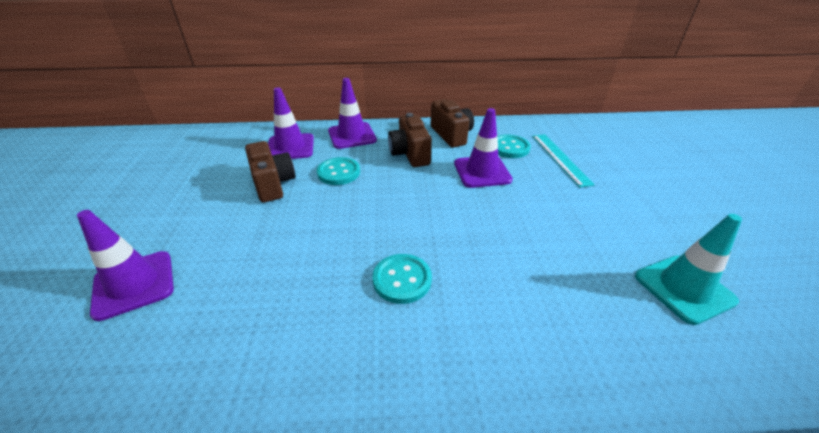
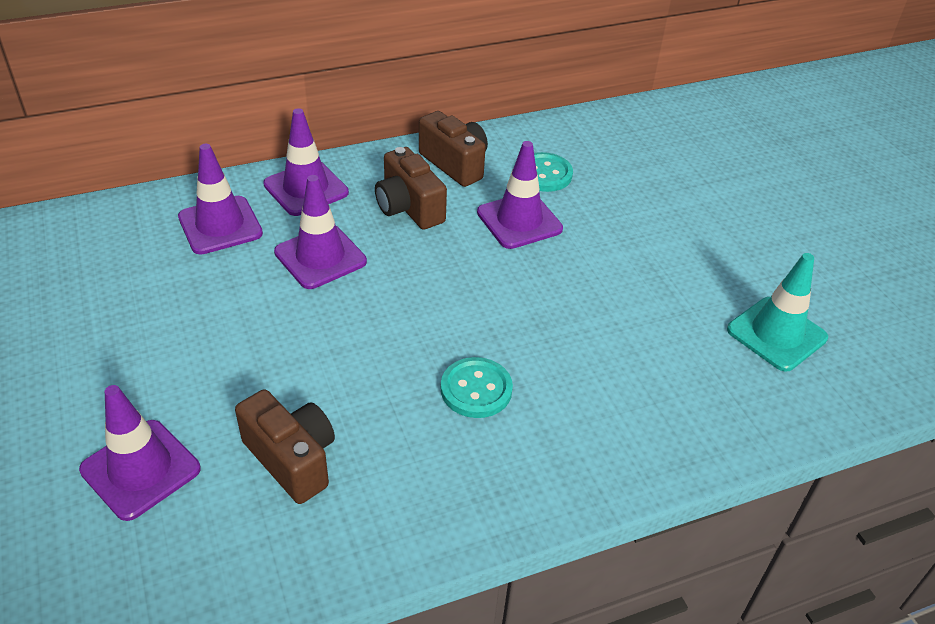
camera: 20 degrees left, 5 degrees up
(273, 184) = (233, 293): brown camera -> brown camera (292, 459)
(339, 172) = (320, 257): turquoise button -> purple traffic cone
(560, 158) = (615, 182): turquoise ruler -> none

